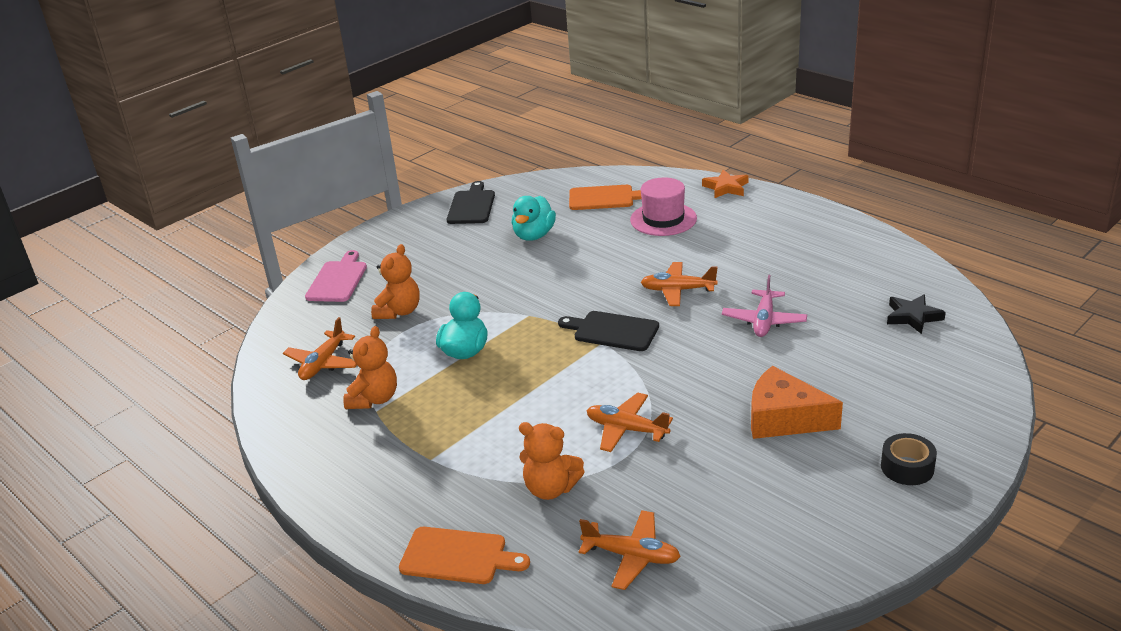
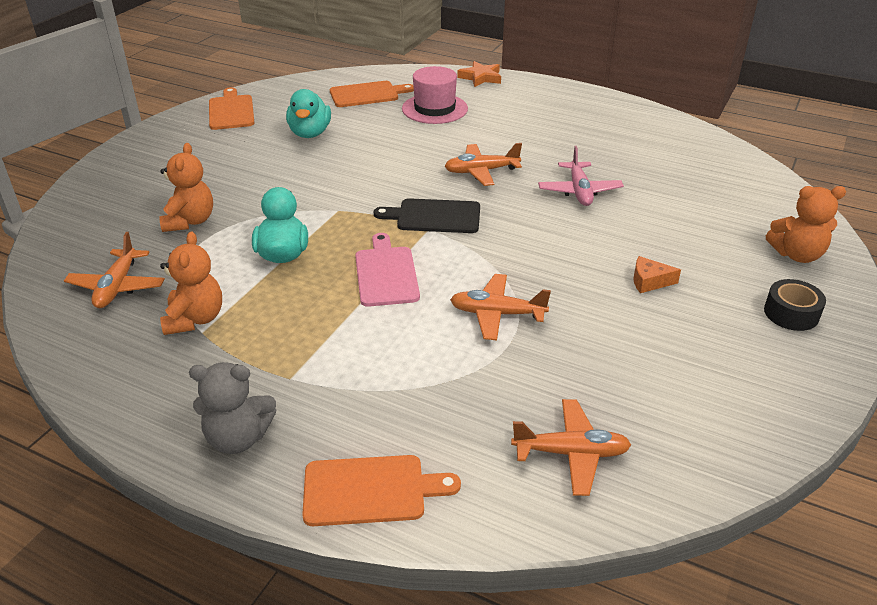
camera: 20 degrees left, 5 degrees up
(338, 280) = (104, 196): pink cutting board -> pink cutting board (386, 273)
(374, 500) = (238, 438): none -> grey teddy bear
(471, 206) = (231, 111): black cutting board -> orange cutting board
(551, 489) = (444, 391): orange teddy bear -> orange teddy bear (797, 255)
(784, 418) = (649, 281): orange cheese -> orange cheese, size x0.49
(913, 317) = (712, 174): black star -> none

